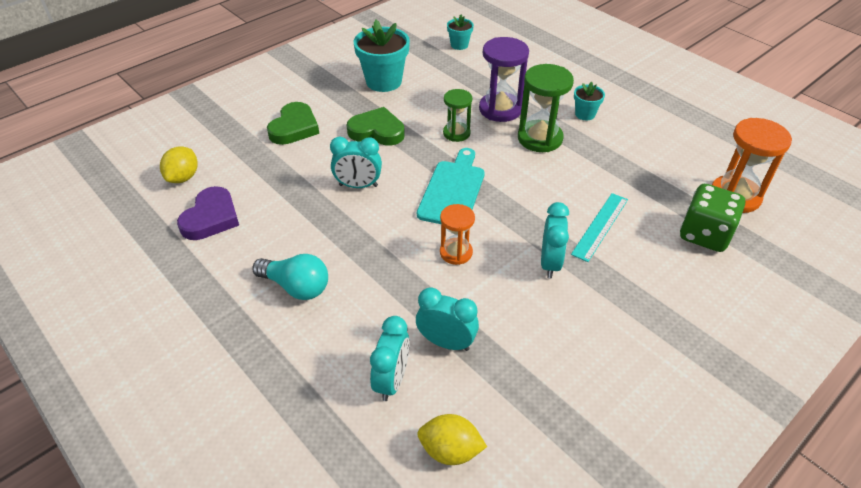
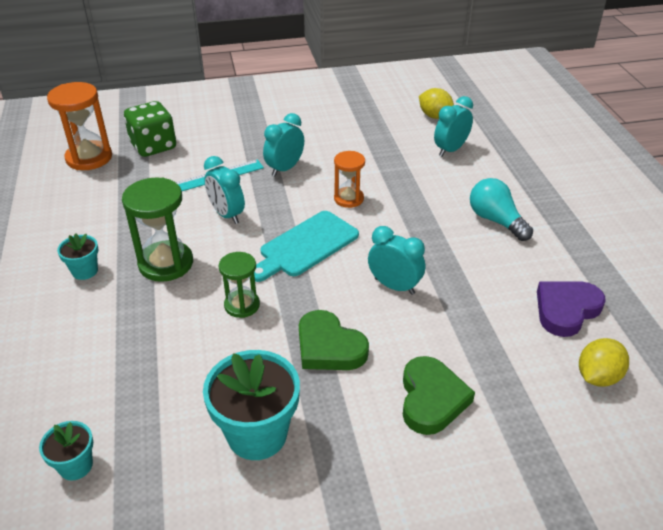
camera: 150 degrees left, 5 degrees down
(294, 128) = (431, 399): green heart -> green heart turned 135 degrees clockwise
(446, 342) = (401, 154): turquoise clock -> turquoise clock (226, 215)
(500, 109) = (161, 316): purple hourglass -> none

